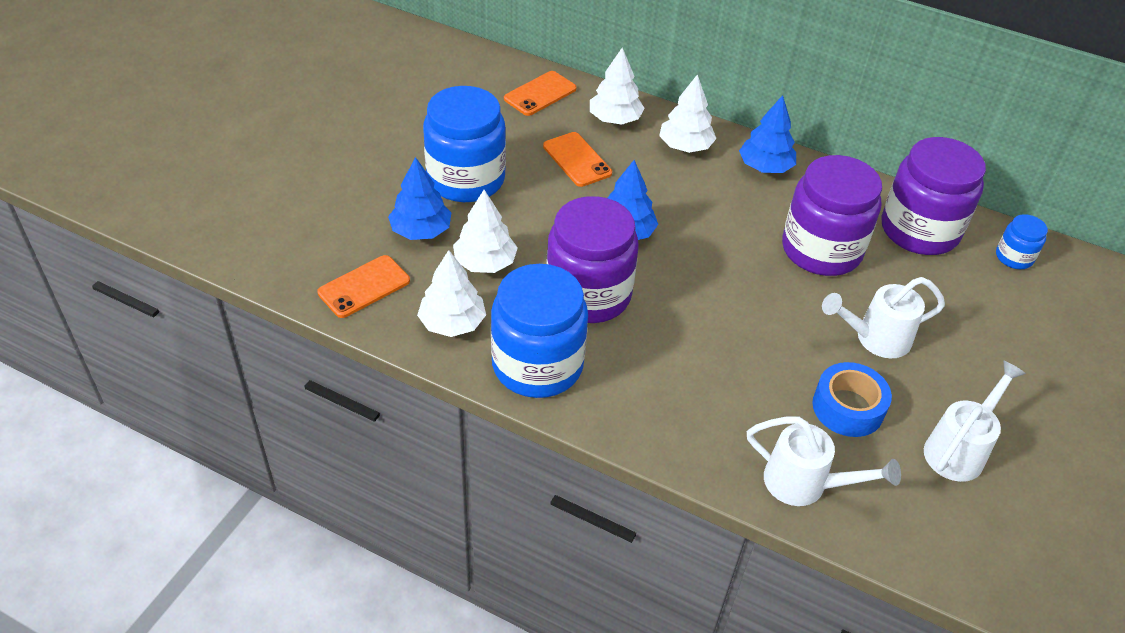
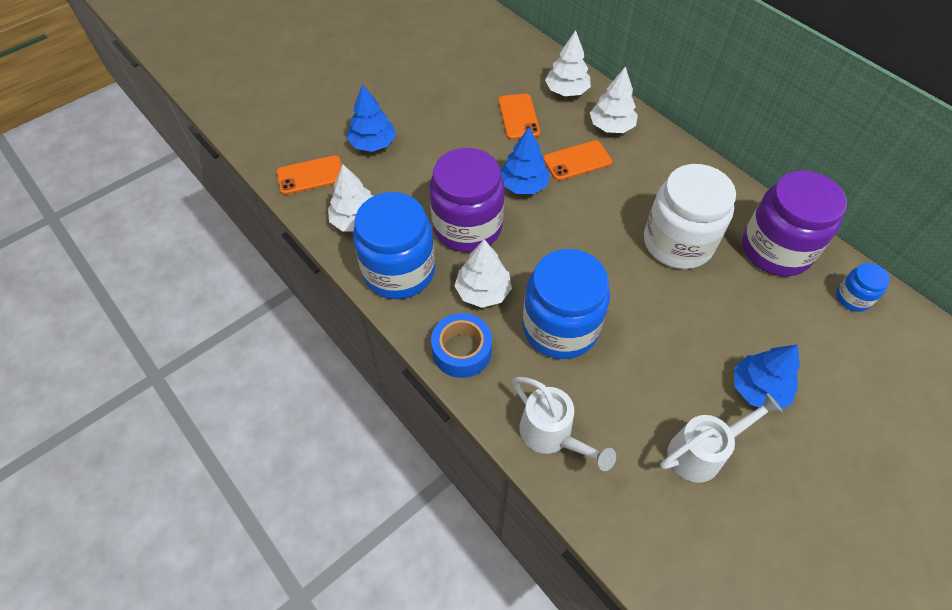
camera: 25 degrees right, 10 degrees up
(466, 179) = (427, 112): blue jar -> blue jar (560, 327)
(485, 263) = (405, 180): white tree -> white tree (483, 291)
(540, 94) = (519, 57): orange phone -> orange phone (577, 161)
(765, 167) = (669, 160): blue tree -> blue tree (758, 389)
(821, 250) = (677, 243): purple jar -> white jar
(848, 407) = (624, 383): blue tape -> blue tape (462, 351)
(876, 338) = (682, 332): white watering can -> none

